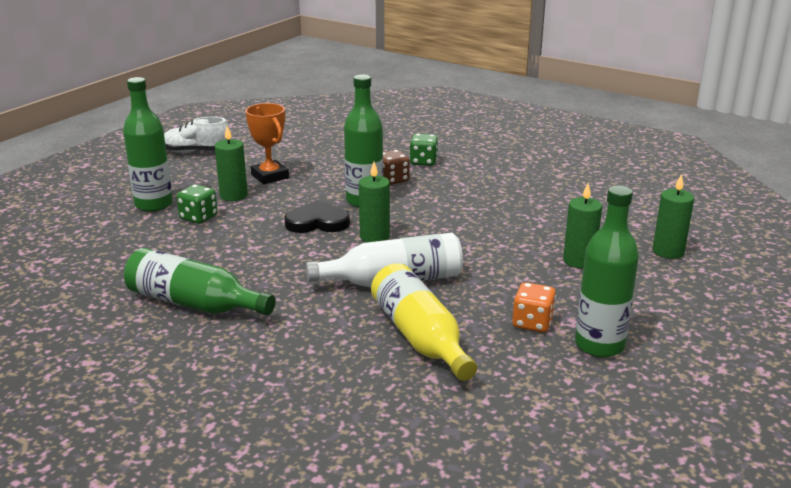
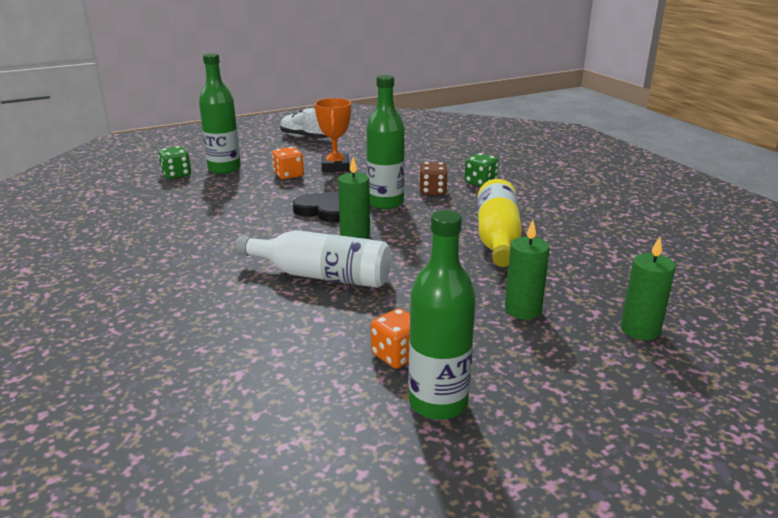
camera: 30 degrees right, 0 degrees up
(194, 303) = (149, 248): green bottle -> none
(198, 217) = (241, 185): green dice -> green dice (176, 174)
(233, 195) = (288, 175): green candle -> orange dice
(420, 337) = (277, 333): yellow bottle -> yellow bottle (497, 238)

